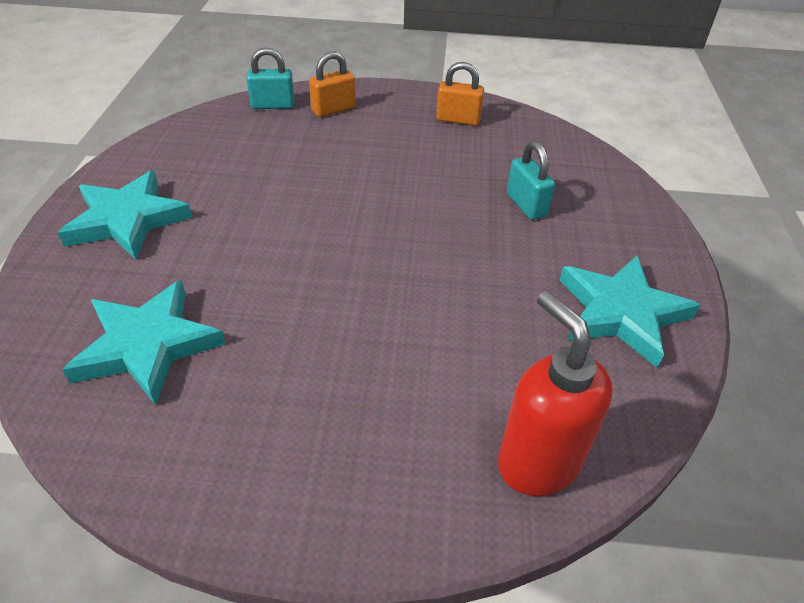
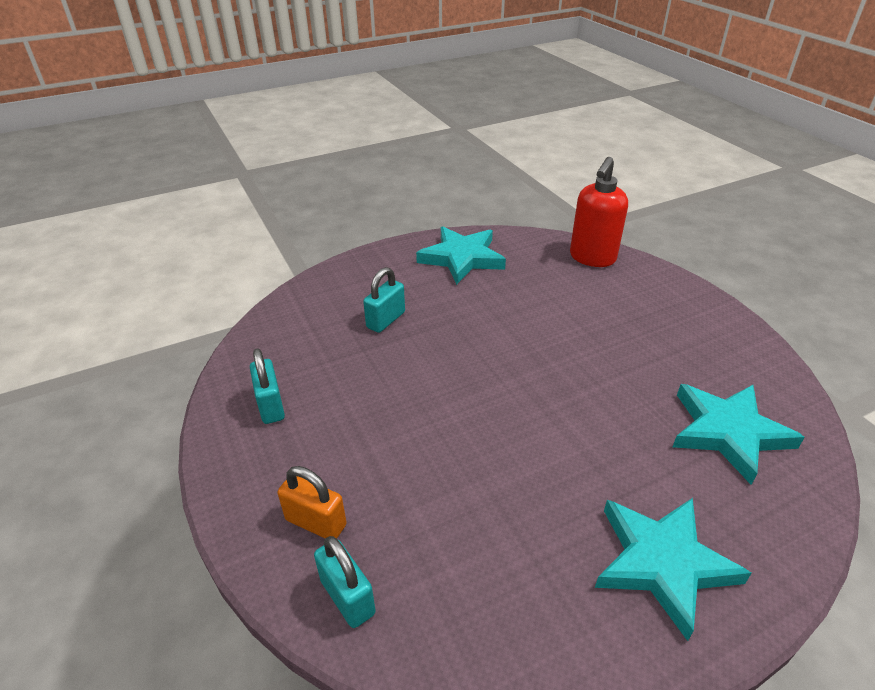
camera: 120 degrees left, 5 degrees down
(458, 120) = (271, 406): orange padlock -> turquoise padlock

